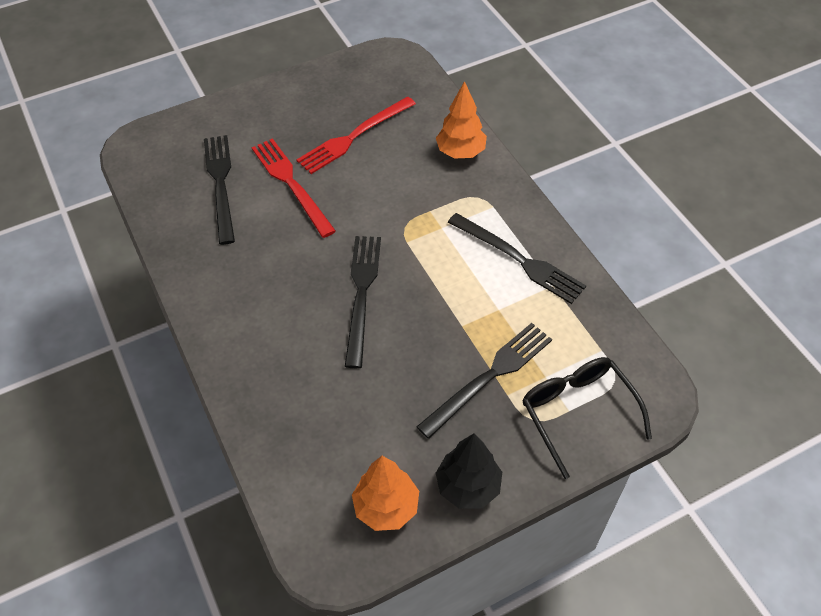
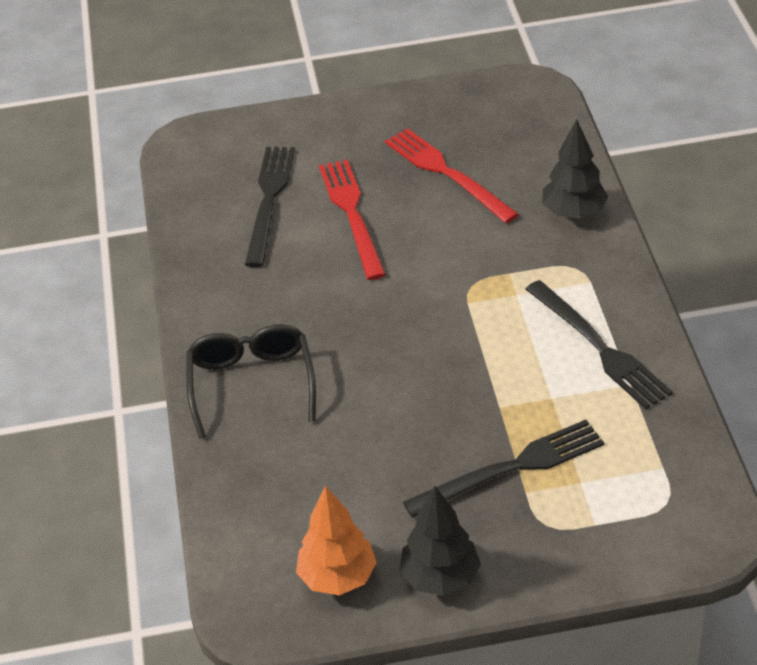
camera: 20 degrees right, 10 degrees down
(354, 136) = (447, 173): red fork -> red fork turned 75 degrees clockwise
(362, 294) = (392, 349): black fork -> none
(460, 152) = (573, 213): orange tree -> black tree
(578, 413) = (604, 529): black glasses -> black glasses (251, 384)

